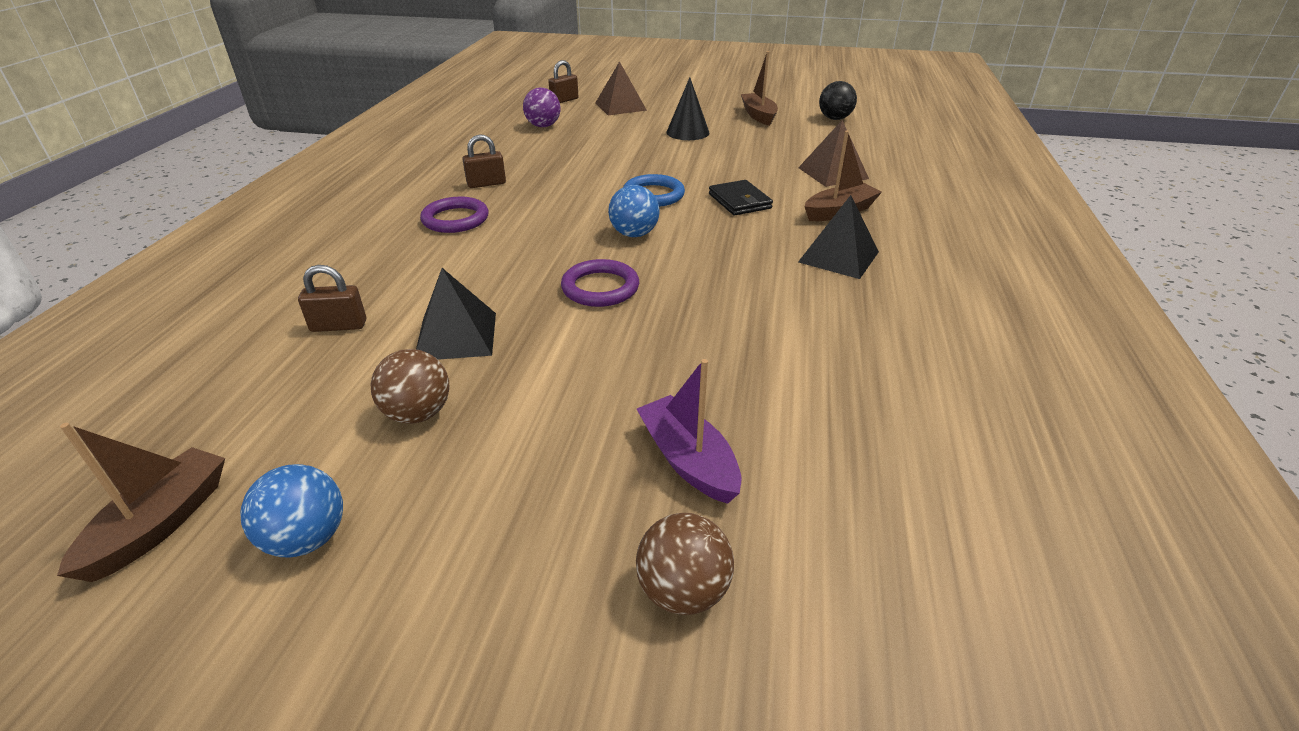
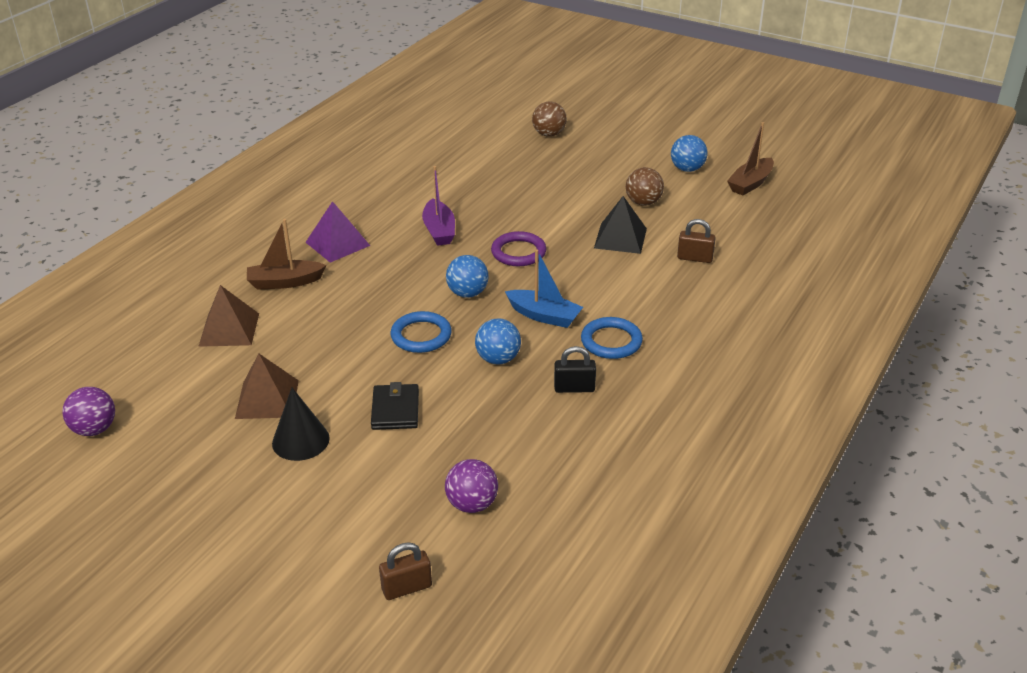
camera: 160 degrees left, 0 degrees up
(455, 219) = (611, 341): purple ring -> blue ring
(486, 184) = (574, 388): brown padlock -> black padlock
(536, 228) = (544, 316): none -> blue boat
(567, 191) = (498, 359): none -> blue ball
(620, 106) = (335, 540): brown pyramid -> brown pyramid (267, 399)
(688, 460) = (522, 164): purple boat -> purple boat (439, 230)
(739, 201) = (352, 311): black wallet -> black wallet (395, 410)
(758, 115) = (175, 461): brown boat -> none
(834, 119) = (94, 429): black ball -> purple ball
(839, 256) = (337, 244): black pyramid -> purple pyramid

